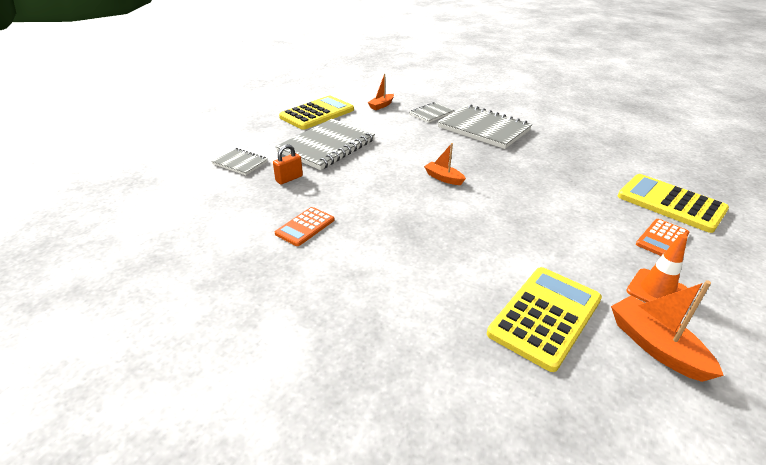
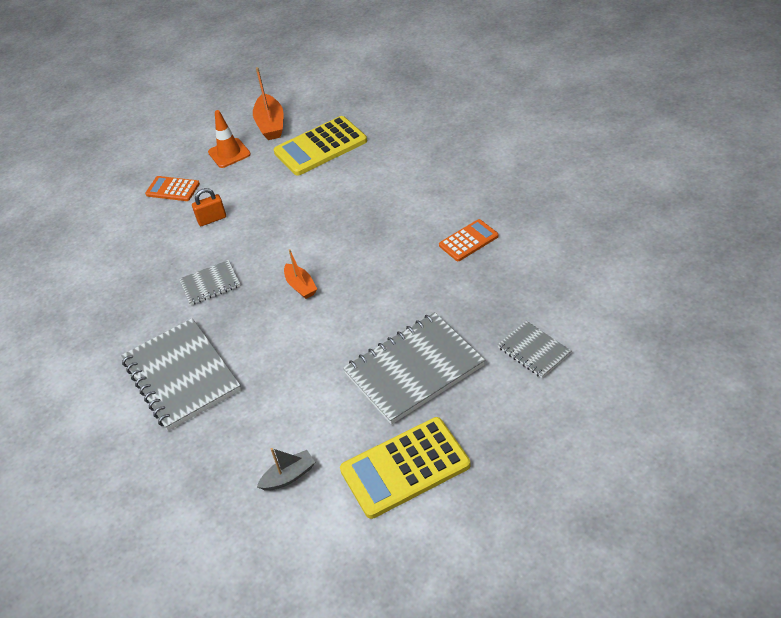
camera: 155 degrees left, 10 degrees up
(289, 179) = (474, 311): orange padlock -> orange padlock (212, 219)
(381, 105) = (289, 476): orange boat -> grey boat
(431, 114) = (225, 432): grey notebook -> grey notebook (210, 284)
(662, 239) = (172, 189): orange calculator -> orange calculator turned 135 degrees counterclockwise
(670, 203) = (116, 222): yellow calculator -> none

